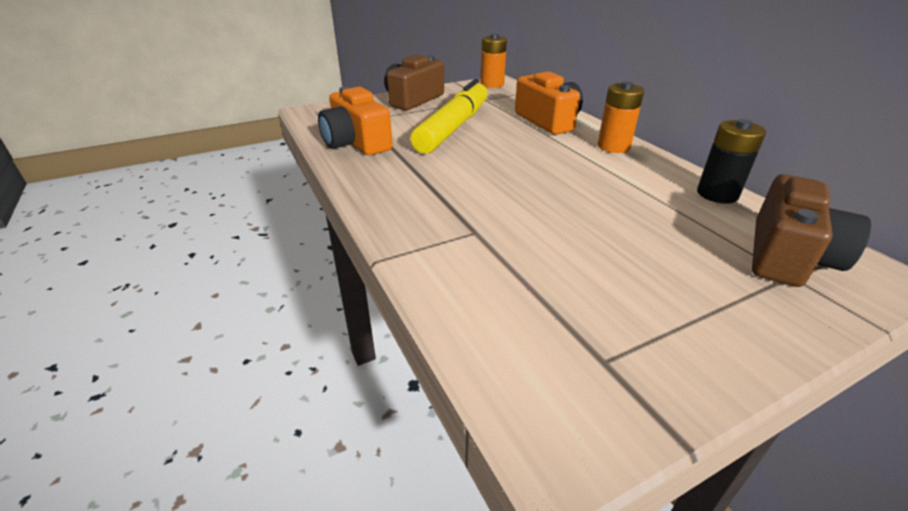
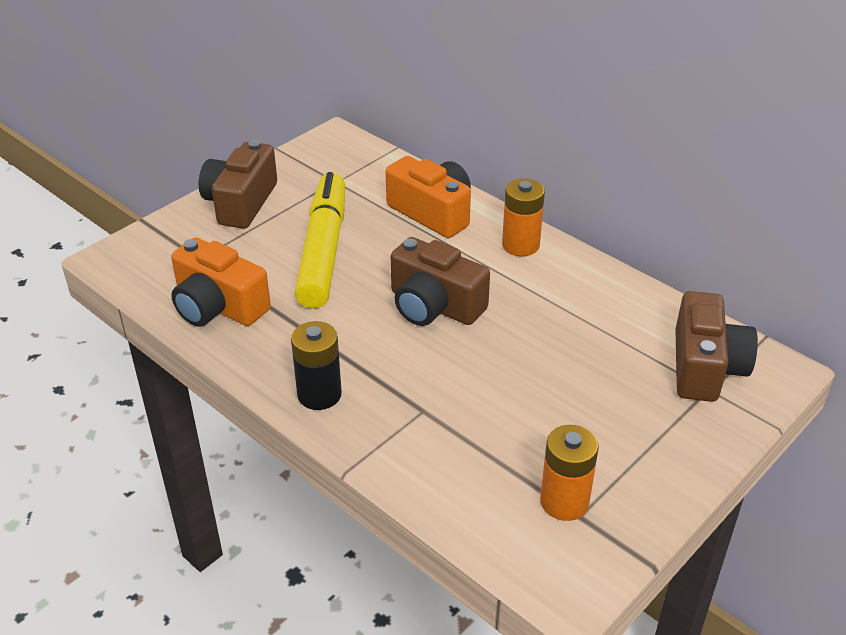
camera: 20 degrees left, 5 degrees up
(492, 84) = (331, 145): orange battery -> orange battery (564, 502)
(522, 168) = (434, 306): none -> brown camera
(717, 194) = (638, 299): black battery -> black battery (319, 394)

